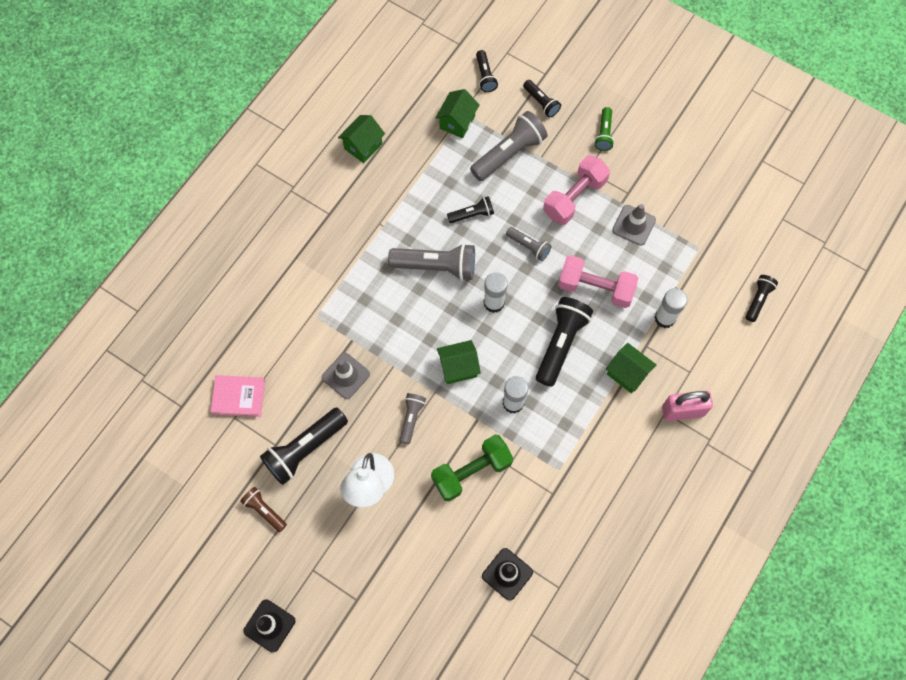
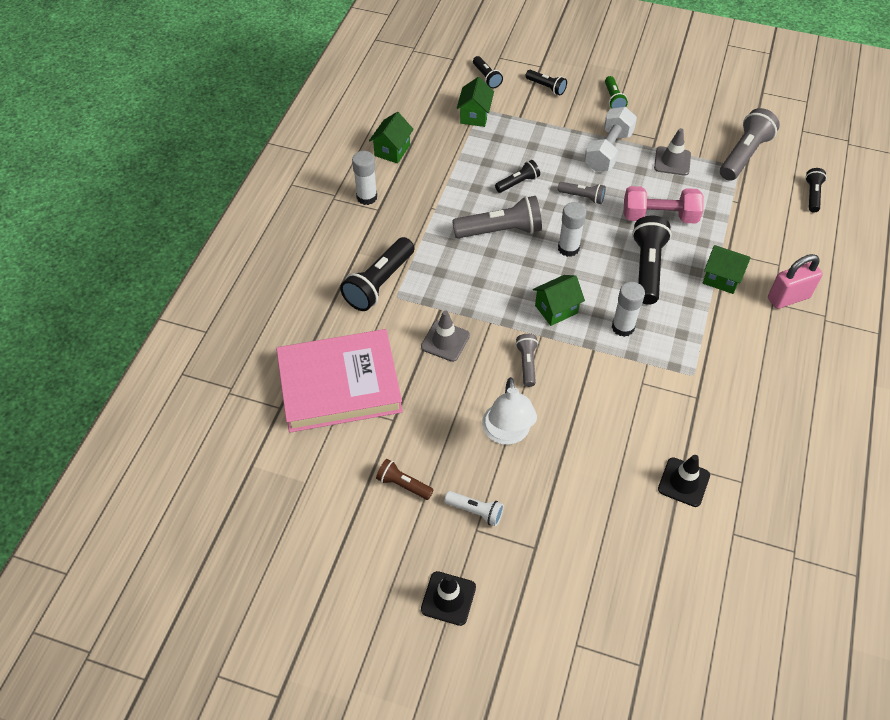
camera: 15 degrees left, 15 degrees down
(239, 397) = (339, 385): pink book -> pink book, size x2.11
(304, 449) = (426, 417): black flashlight -> black flashlight (379, 283)
(318, 553) = (476, 511): none -> white flashlight
(471, 471) = (607, 397): green dumbbell -> none
(509, 153) = (533, 130): grey flashlight -> grey flashlight (744, 155)
(574, 197) = (608, 151): pink dumbbell -> white dumbbell
(665, 318) = (735, 227): white glue stick -> white glue stick (367, 197)

